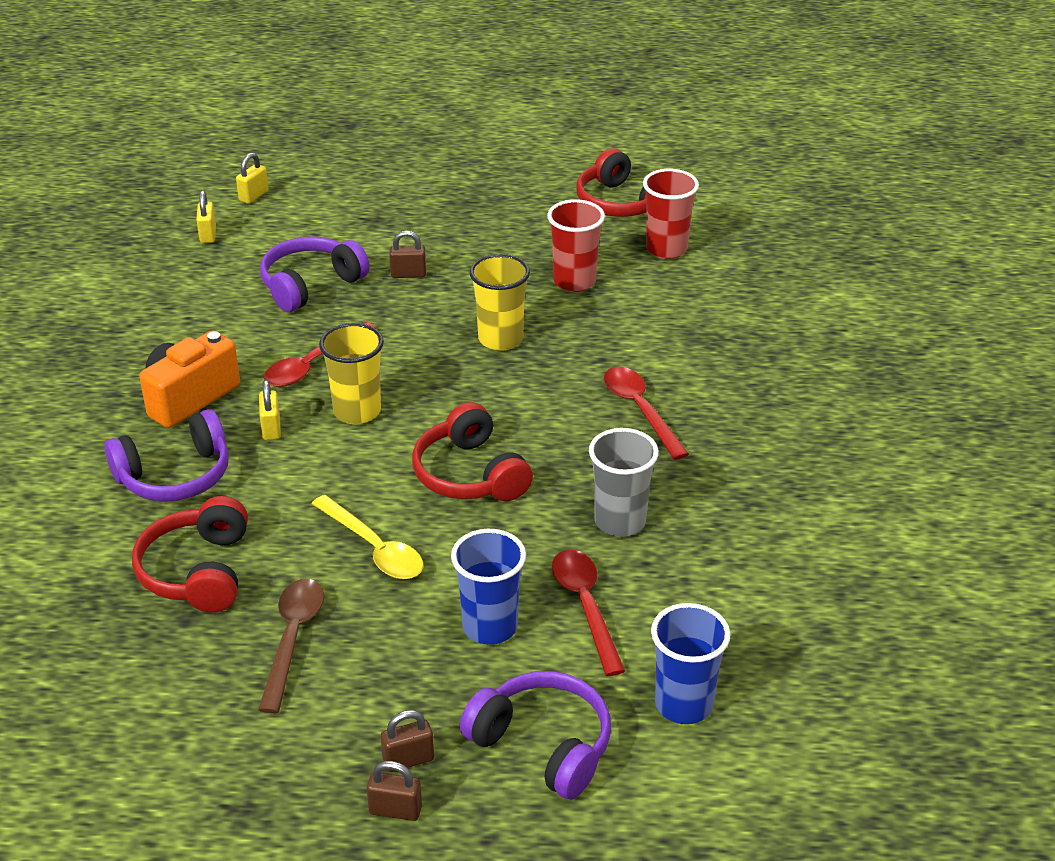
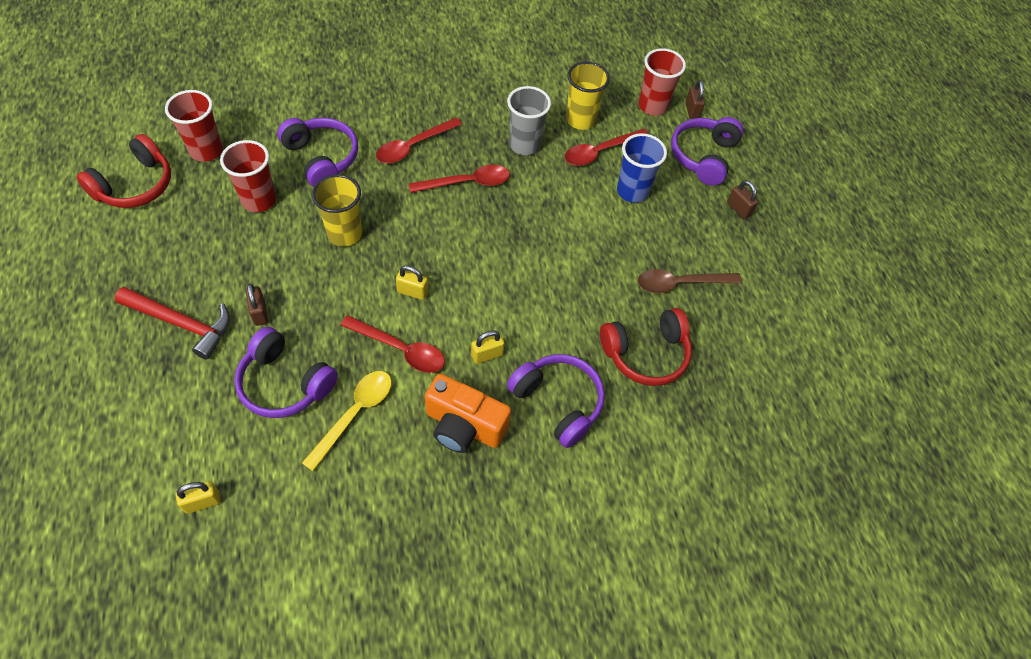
camera: 110 degrees left, 20 degrees up
(254, 196) = (122, 483): yellow padlock -> yellow padlock (412, 292)
(357, 411) = (453, 304): yellow cup -> yellow cup (580, 120)
(374, 548) = (589, 261): yellow spoon -> yellow spoon (354, 414)
(395, 810) = (771, 208): brown padlock -> brown padlock (692, 110)
(416, 228) = (181, 324): none -> red hammer
(470, 474) = (503, 224): red headphones -> none
(557, 451) = (467, 183): none -> red spoon
(634, 331) = (322, 158): none -> purple headphones
(683, 704) = (652, 106): blue cup -> red cup

